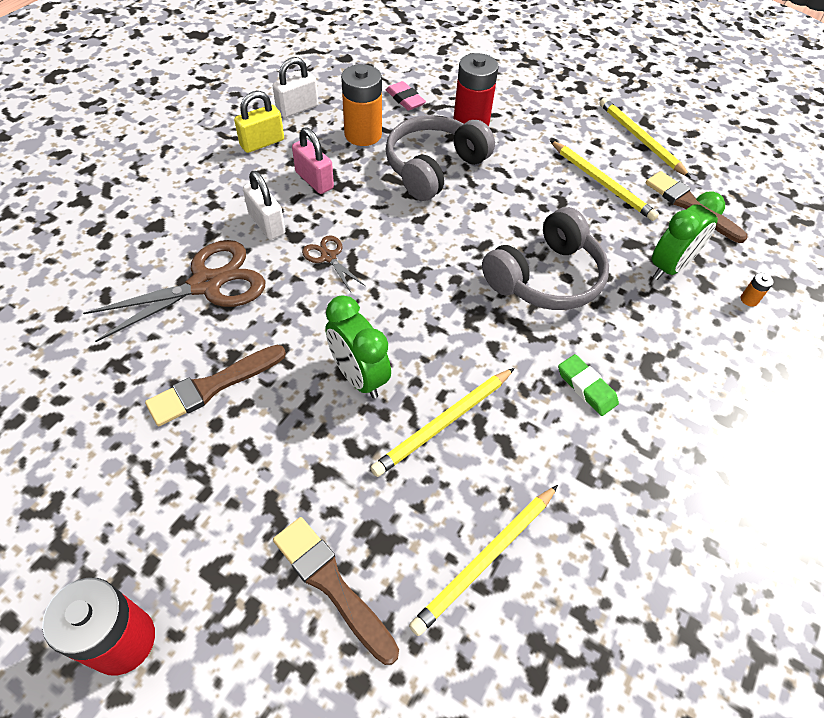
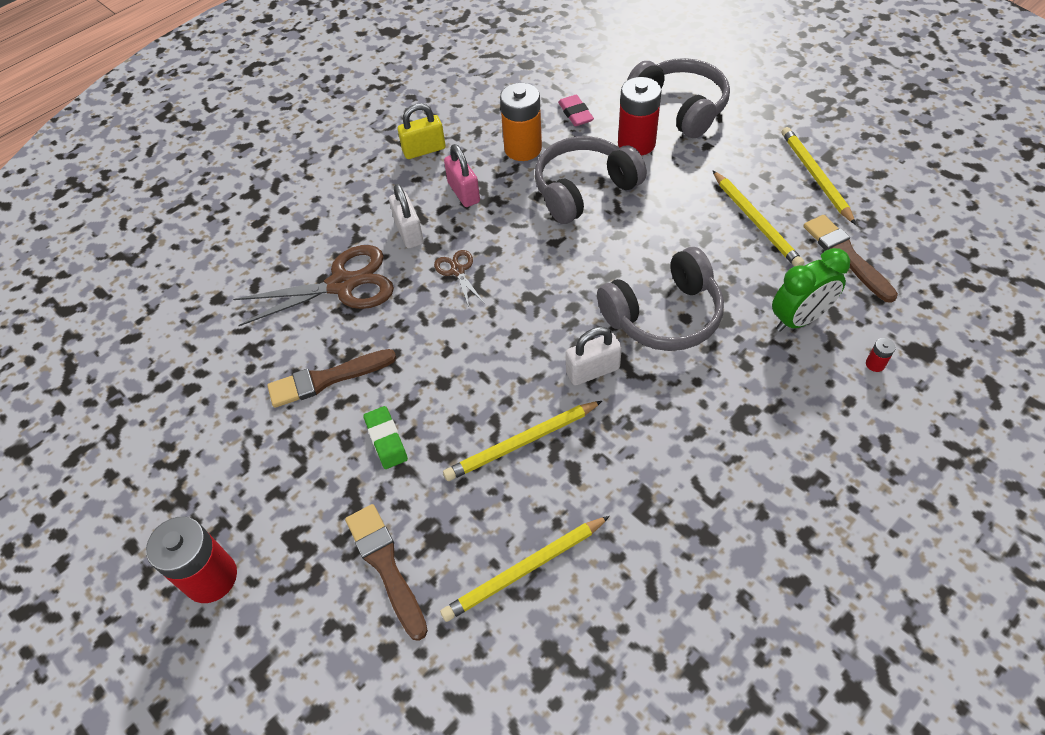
camera: 20 degrees right, 0 degrees up
(297, 109) = (466, 117): white padlock -> white padlock (592, 371)
(358, 377) = (456, 388): green clock -> none
(501, 88) = (680, 107): none -> grey headphones
(586, 387) = (670, 429): green eraser -> green eraser (386, 439)
(749, 299) = (875, 364): orange battery -> red battery

